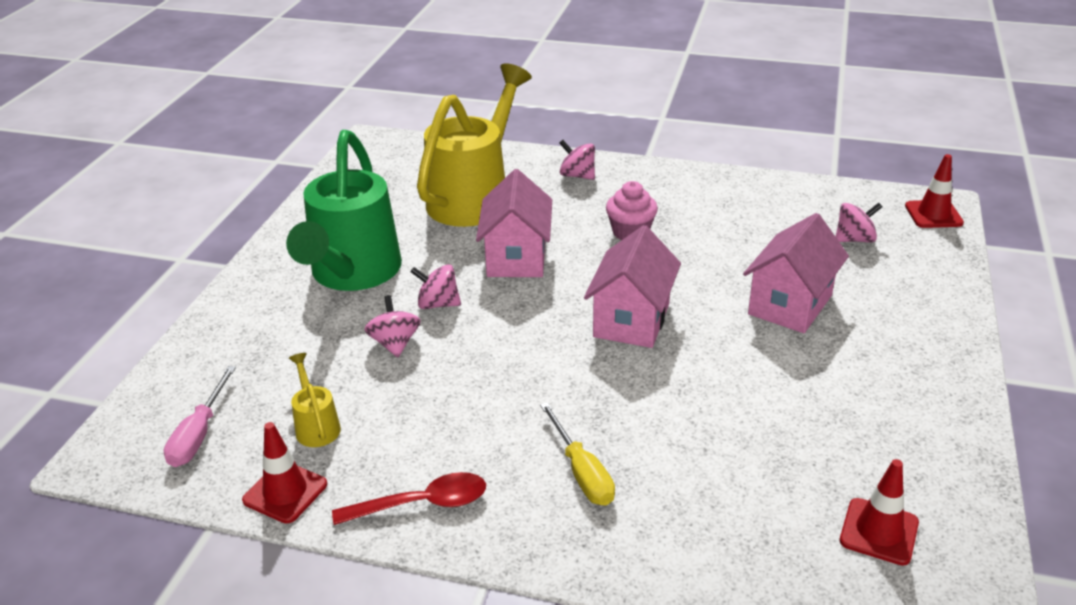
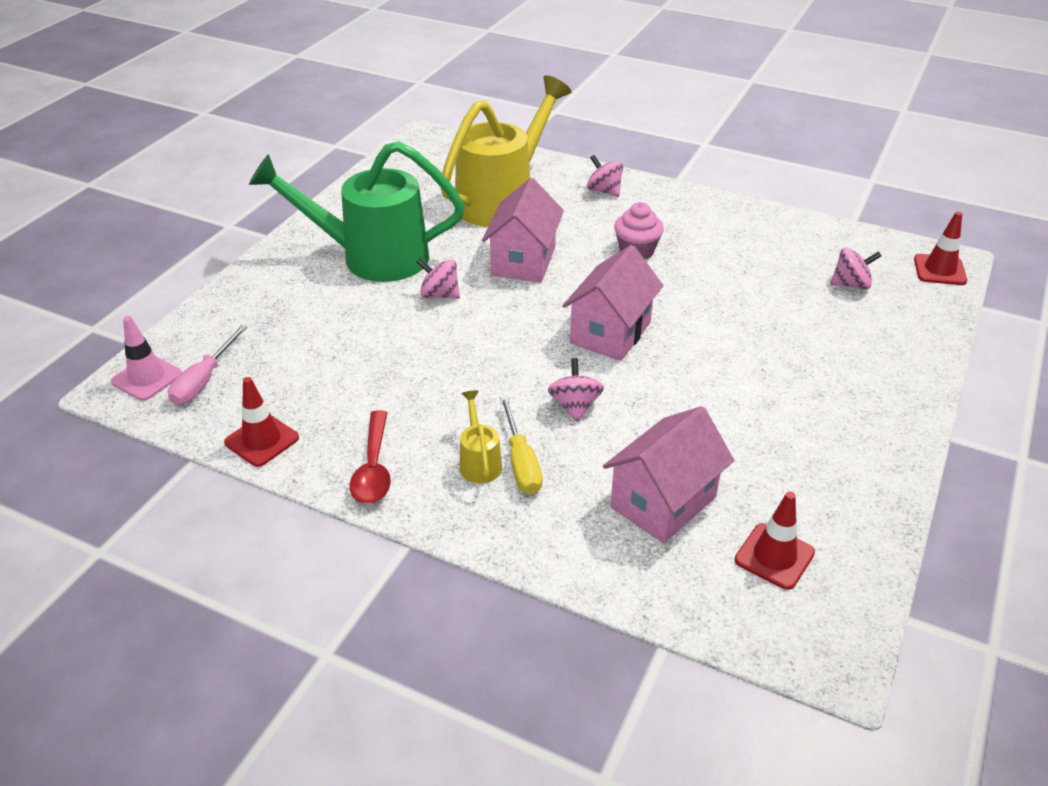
camera: 10 degrees right, 5 degrees up
(130, 441) = (147, 378): none -> pink traffic cone
(316, 426) = (303, 388): yellow watering can -> yellow watering can (479, 462)
(352, 273) = (372, 257): green watering can -> green watering can turned 75 degrees clockwise
(395, 343) = (391, 325): pink spinning top -> pink spinning top (575, 406)
(422, 504) = (373, 468): red spoon -> red spoon turned 90 degrees clockwise
(790, 305) = (765, 338): pink house -> pink house (663, 502)

